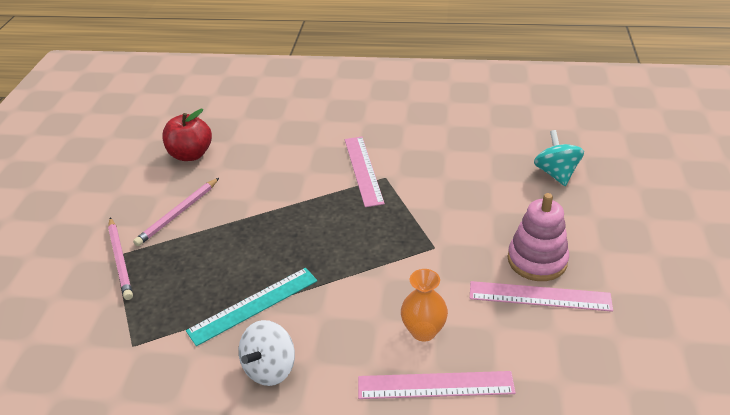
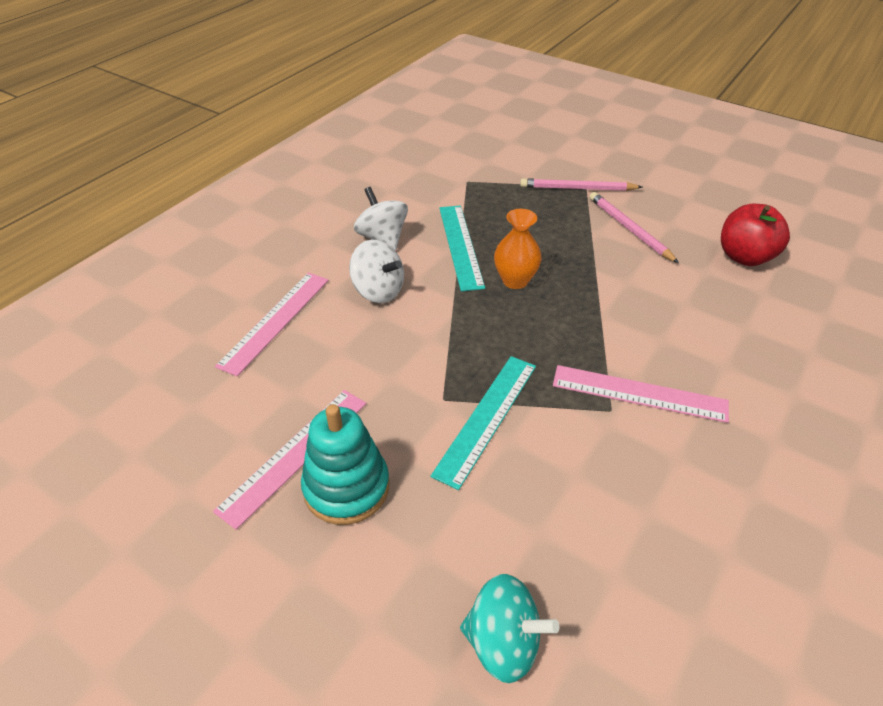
camera: 115 degrees right, 5 degrees up
(349, 333) = (378, 291): none -> white spinning top
(423, 331) = (337, 338): orange vase -> orange vase (515, 280)
(433, 222) = (486, 418): none -> turquoise ruler
(537, 260) = (346, 487): pink stacking toy -> turquoise stacking toy

